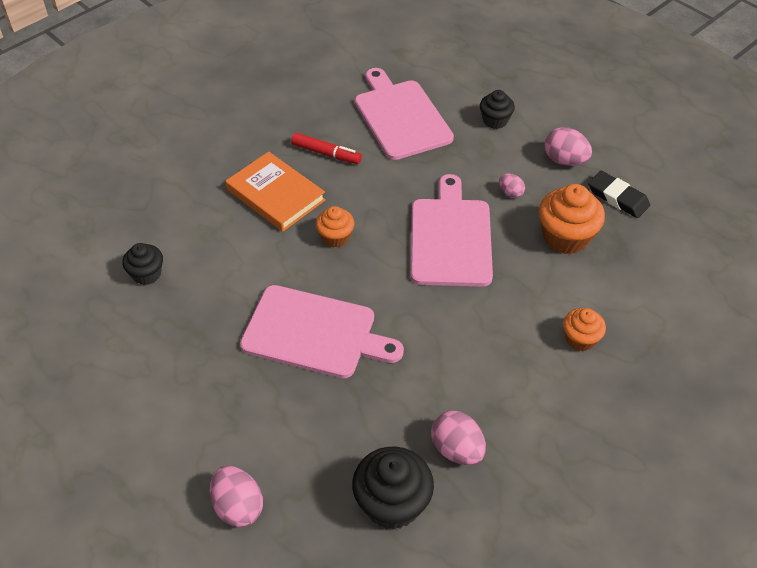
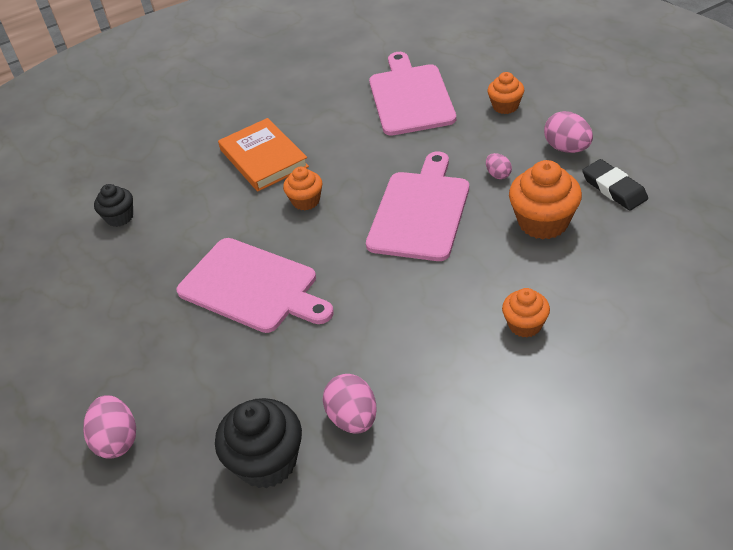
camera: 20 degrees right, 5 degrees down
(326, 153) = (325, 125): red marker -> none
(495, 120) = (505, 106): black cupcake -> orange cupcake

